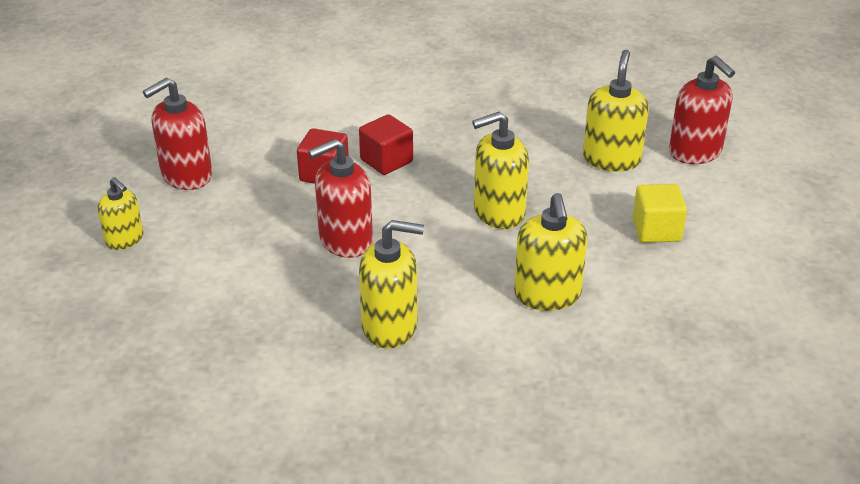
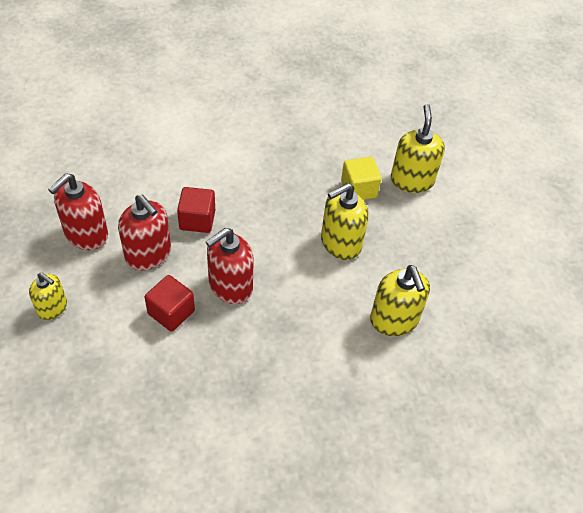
camera: 15 degrees left, 15 degrees up
(386, 161) = (243, 201): red cube -> red cube (171, 312)
(390, 326) = (285, 367): yellow soap dispenser -> none
(656, 230) = (458, 246): yellow cube -> yellow cube (358, 189)
(695, 152) = (470, 166): red soap dispenser -> red soap dispenser (148, 254)

